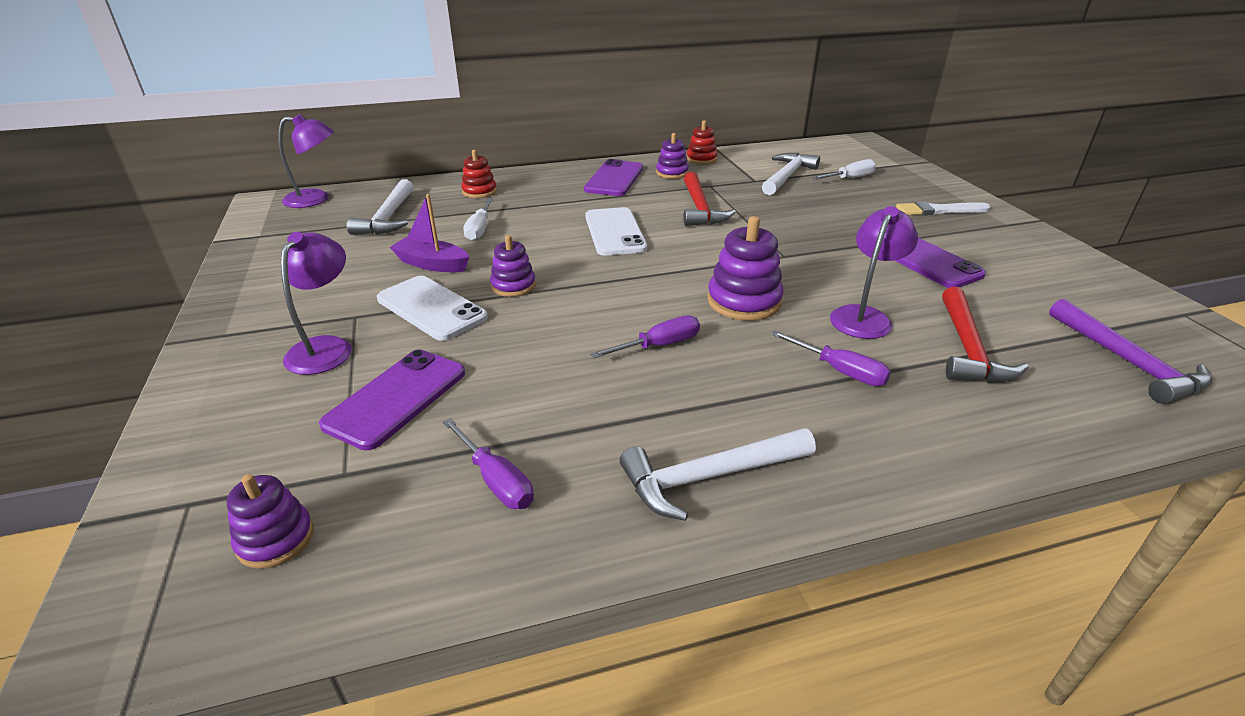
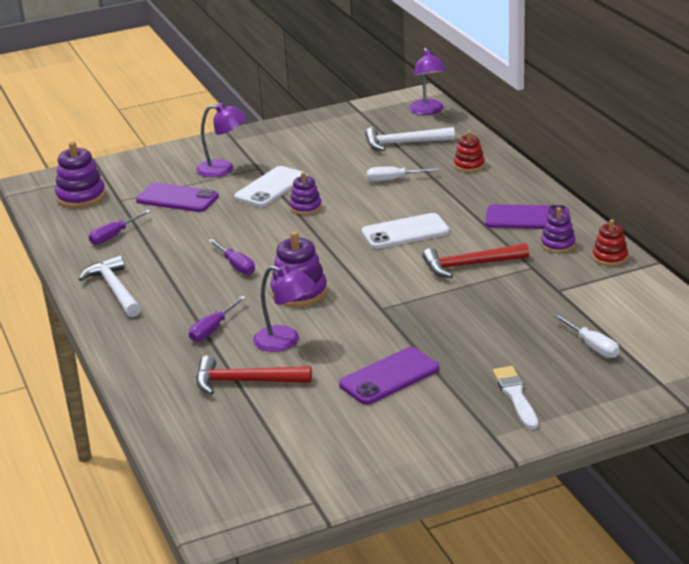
camera: 85 degrees right, 5 degrees down
(275, 539) = (81, 197): purple stacking toy -> purple stacking toy, size x1.59
(432, 264) = (331, 175): purple boat -> none
(787, 176) = (579, 308): white hammer -> none
(1127, 361) = (234, 450): purple hammer -> none

